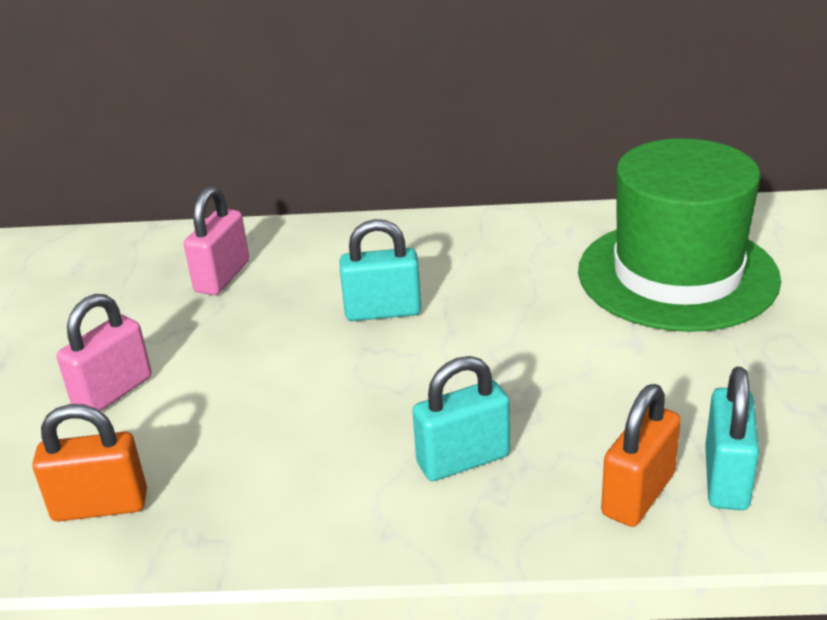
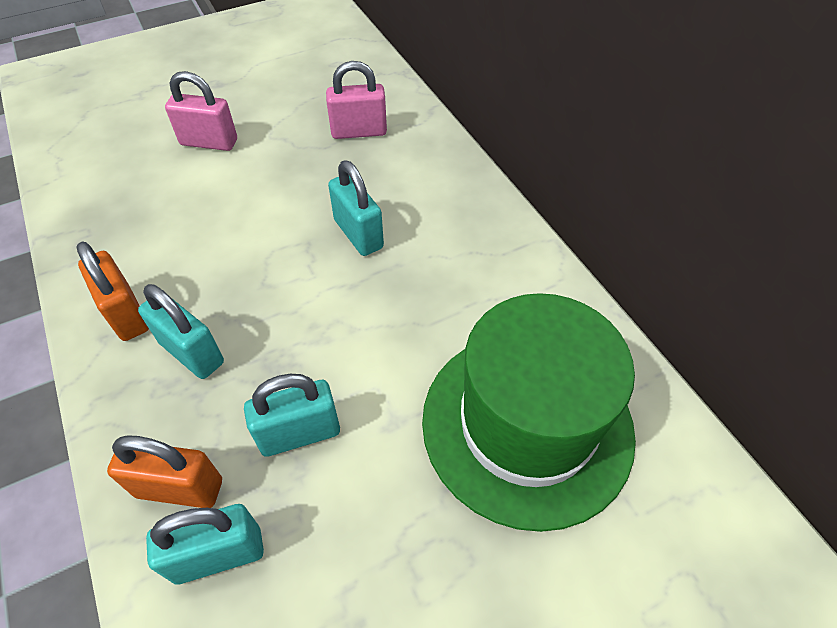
camera: 60 degrees right, 20 degrees up
(100, 506) = (101, 188): orange padlock -> orange padlock (126, 314)
(616, 401) = (299, 433): none -> turquoise padlock

